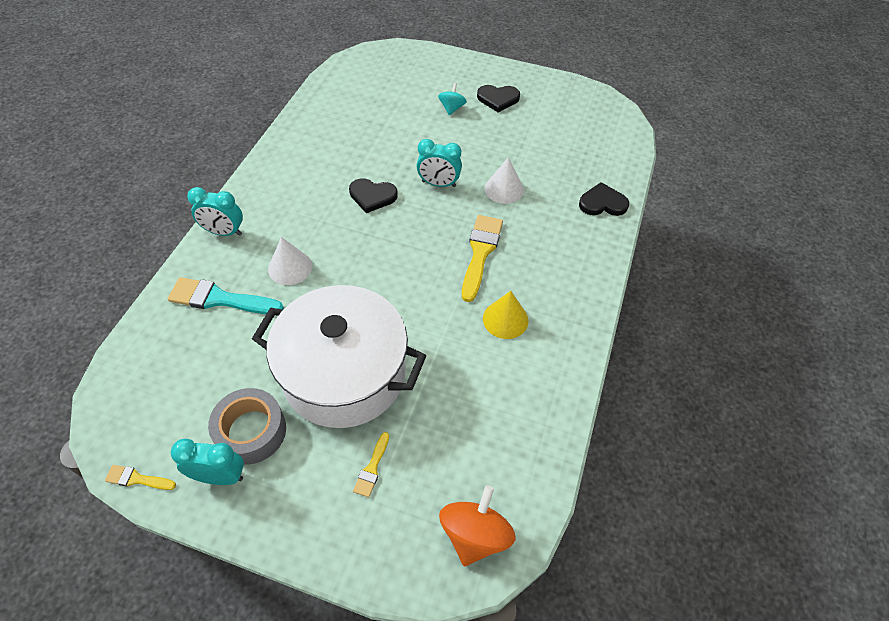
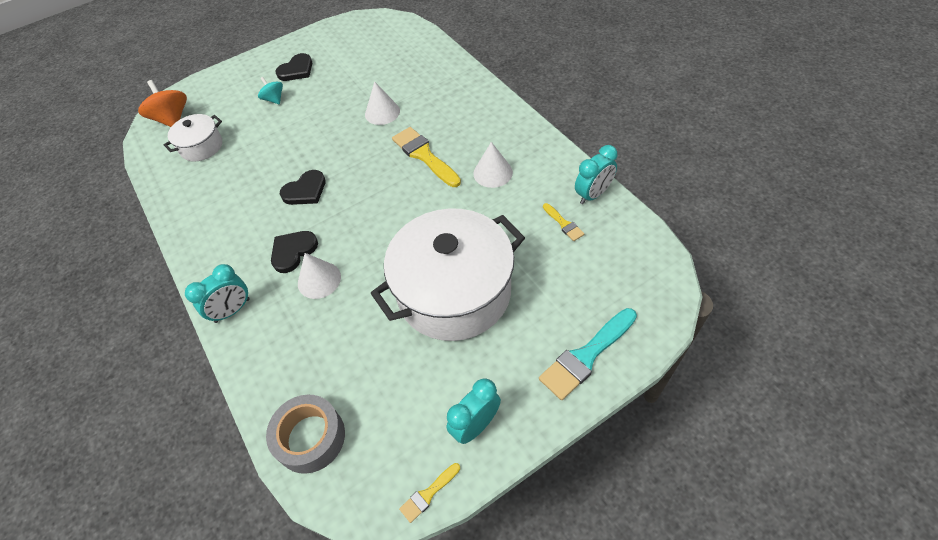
camera: 45 degrees left, 0 degrees up
(220, 299) = (301, 346): turquoise brush -> turquoise brush (586, 356)
(251, 431) = (452, 382): grey tape -> grey tape (310, 438)
(363, 101) = (201, 147): none -> white pot
(372, 468) = (548, 315): yellow brush -> yellow brush (563, 224)
(438, 184) = (337, 145): turquoise clock -> turquoise clock (593, 195)
(475, 534) = (643, 280): orange spinning top -> orange spinning top (172, 119)
(505, 319) = (493, 173): yellow cone -> white cone
(602, 203) = (448, 71): black heart -> black heart (293, 251)

